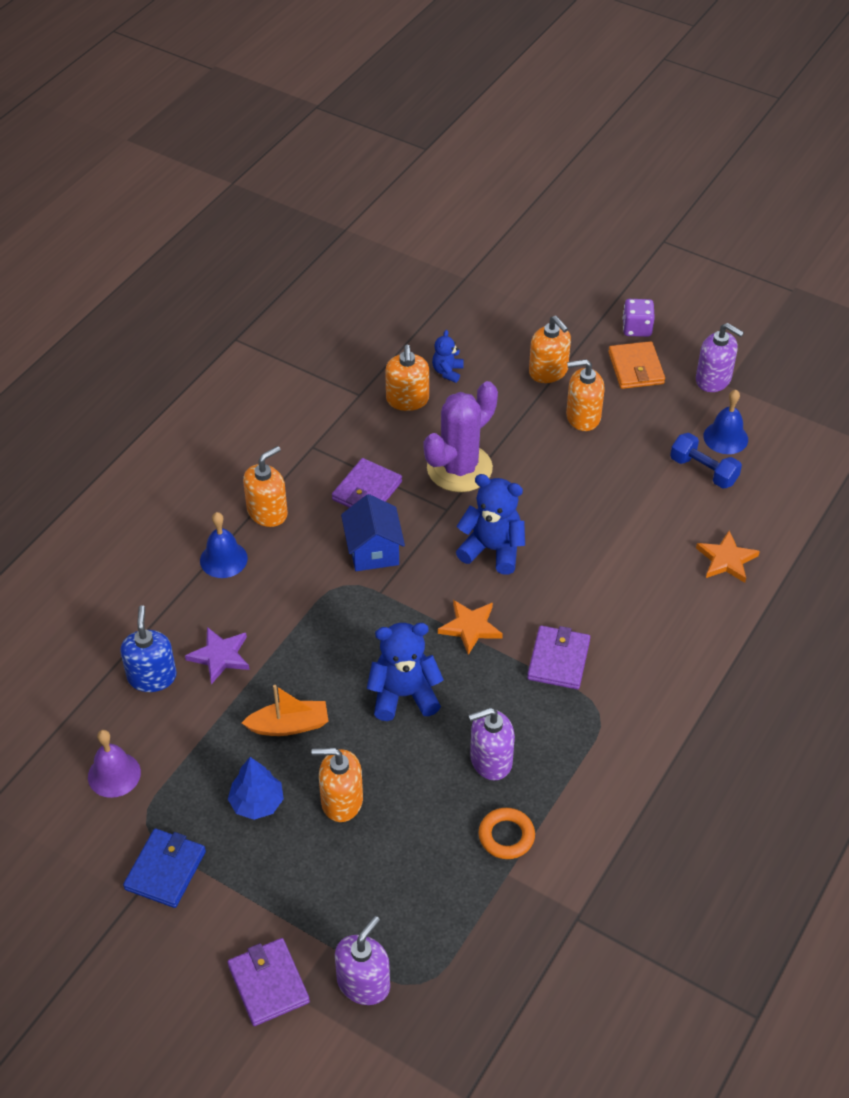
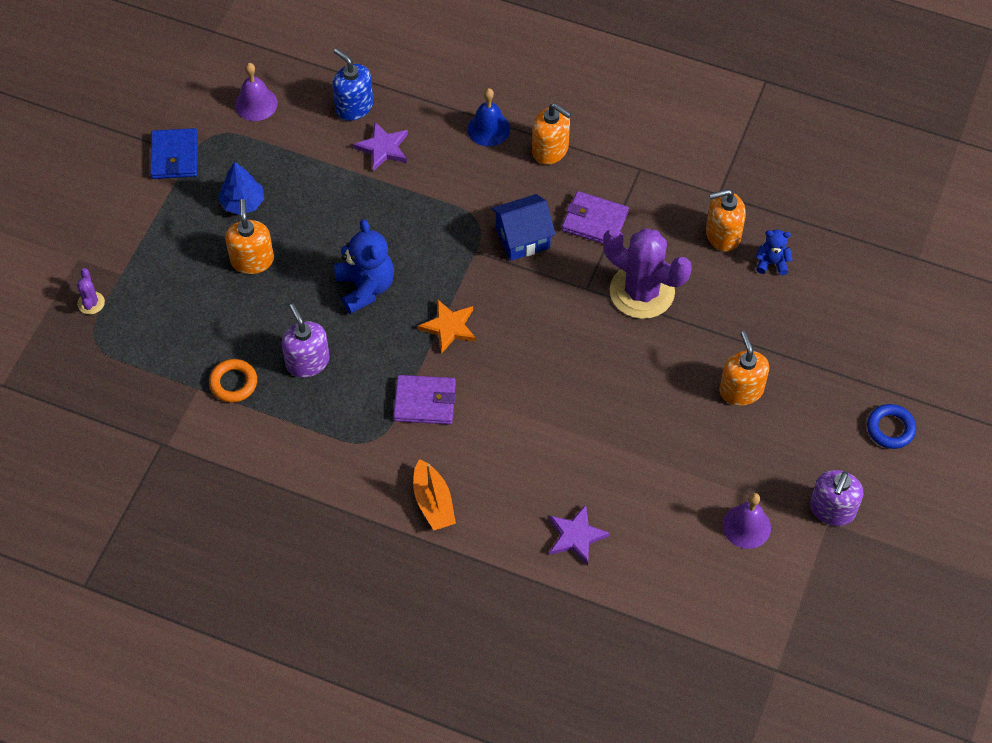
camera: 80 degrees right, 10 degrees up
(152, 677) = (354, 106): blue soap dispenser -> blue soap dispenser turned 120 degrees counterclockwise
(165, 870) = (174, 156): blue wallet -> blue wallet turned 75 degrees clockwise
(268, 984) = (85, 241): purple wallet -> none
(289, 725) = (320, 210): orange boat -> orange boat (433, 502)
(363, 983) = (91, 303): purple soap dispenser -> purple cactus
(492, 549) = (545, 333): blue teddy bear -> none
(548, 371) = (798, 352): orange soap dispenser -> none
(636, 368) = (827, 433): orange wallet -> none
(637, 328) = (890, 428): purple dice -> blue ring
(703, 471) = (692, 508): blue dumbbell -> none
(725, 437) = (746, 526): blue bell -> purple bell
(726, 560) = (576, 536): orange star -> purple star

